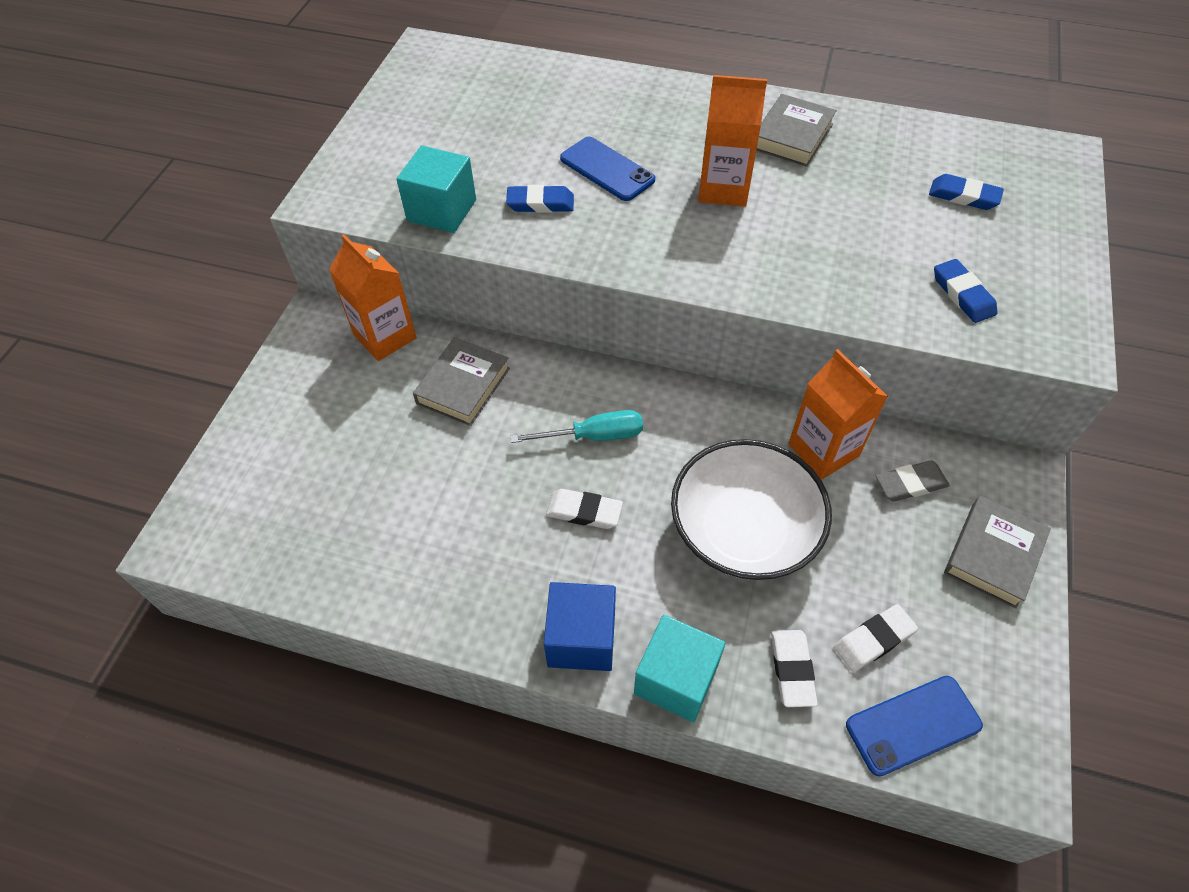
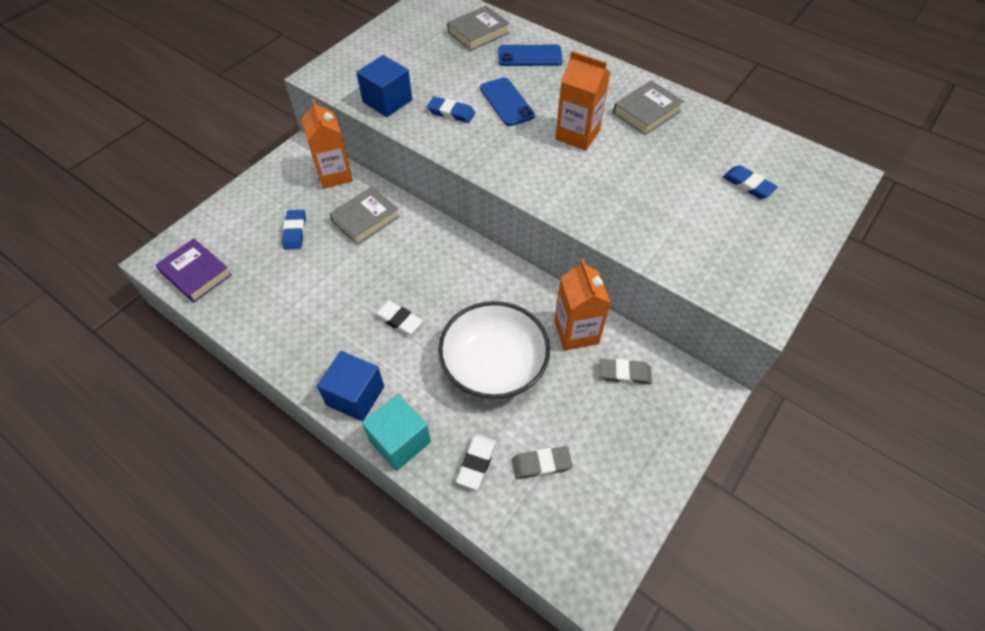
camera: 20 degrees right, 0 degrees up
(250, 543) = (196, 273): none -> purple book
(442, 210) = (387, 101): turquoise cube -> blue cube
(594, 436) = (430, 275): turquoise screwdriver -> none
(873, 640) = (541, 464): white eraser -> grey eraser
(913, 725) = (537, 527): blue phone -> blue phone (529, 56)
(962, 294) = (705, 251): blue eraser -> blue eraser (295, 232)
(993, 555) = (657, 439): grey book -> grey book (478, 32)

